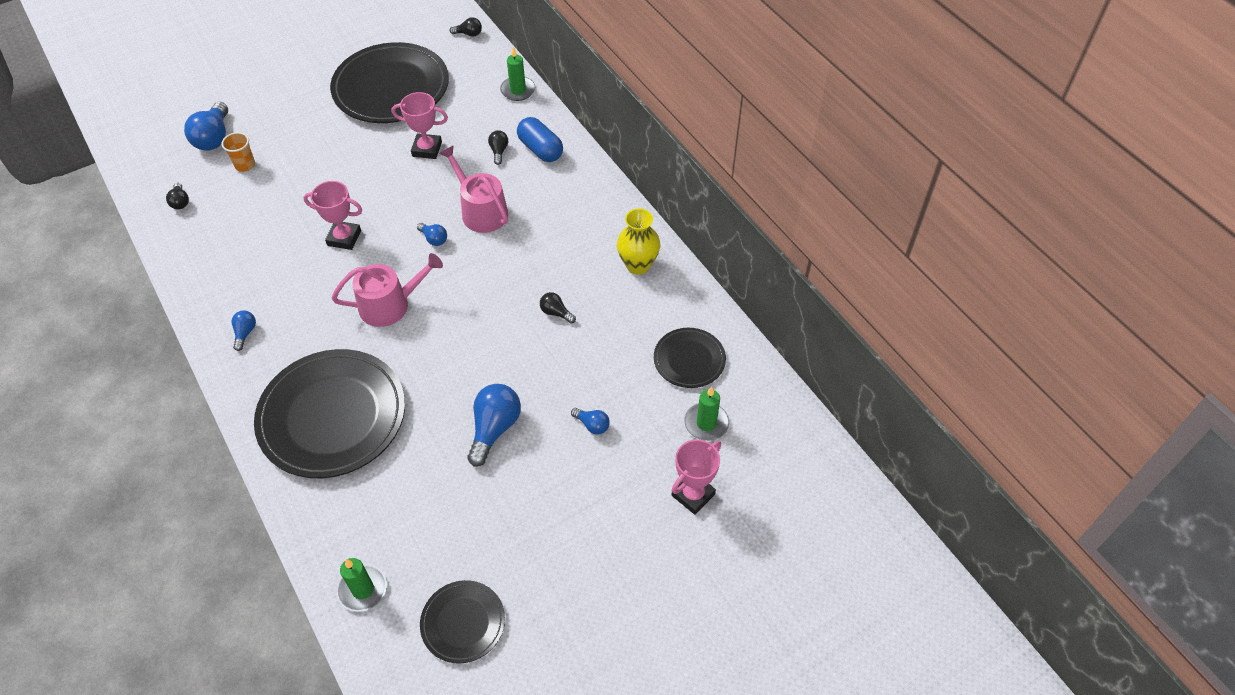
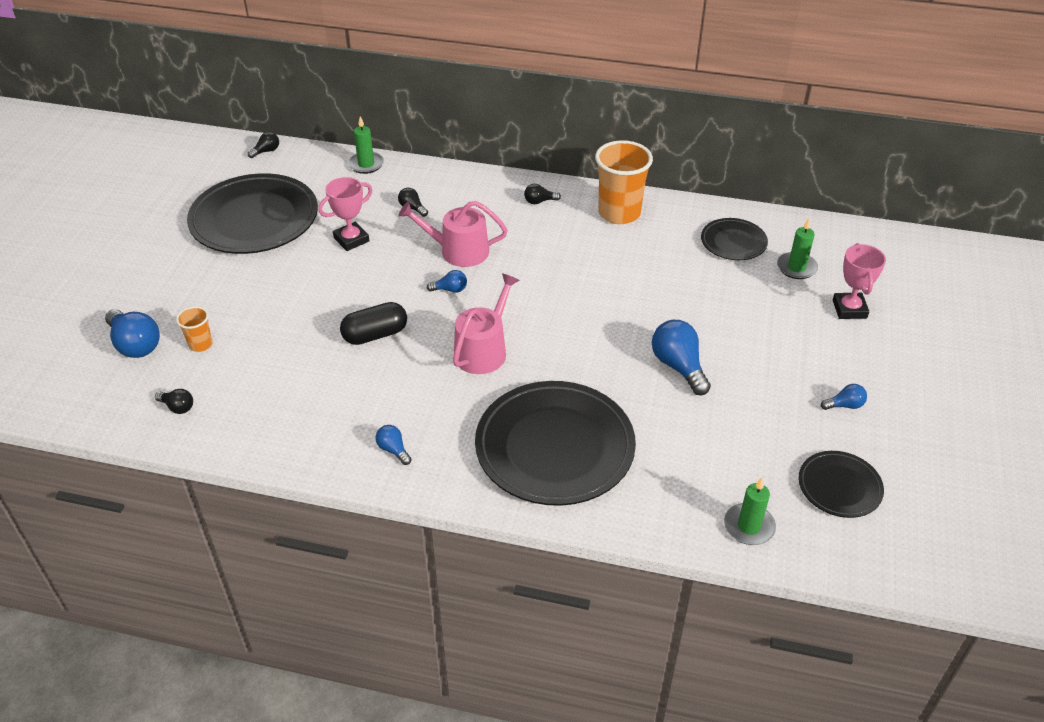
camera: 45 degrees left, 10 degrees down
(344, 238) = (375, 335): pink trophy -> black capsule
(540, 149) = (442, 189): blue capsule -> none
(556, 313) = (610, 274): black light bulb -> black light bulb (539, 201)
(592, 425) = (735, 318): blue light bulb -> blue light bulb (844, 405)
(638, 265) = (619, 213): yellow vase -> orange cup

